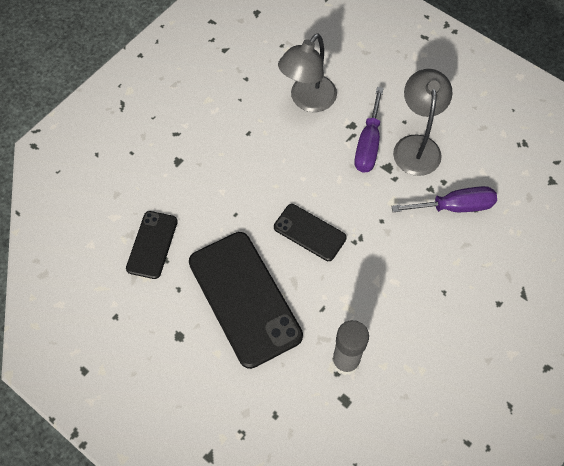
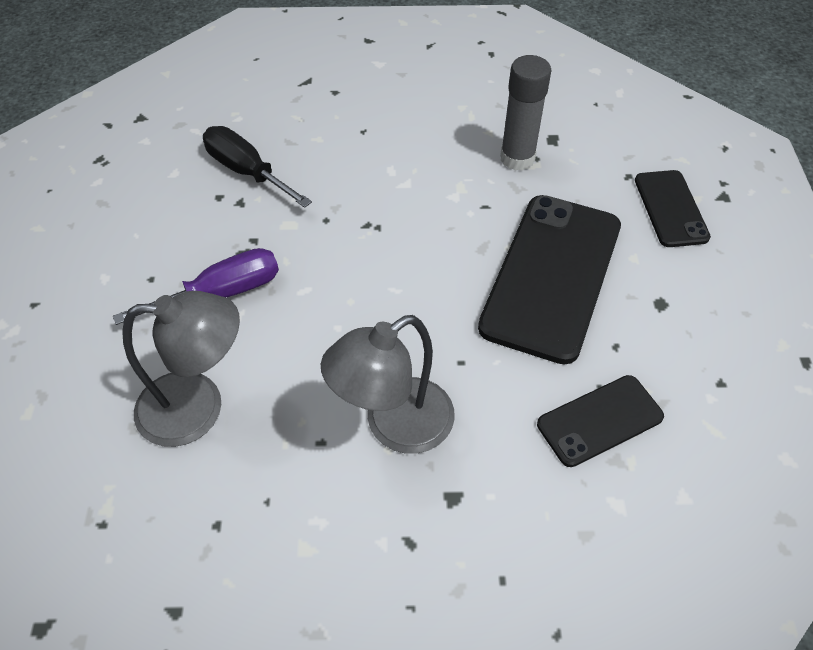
camera: 130 degrees left, 10 degrees down
(309, 232) = (407, 272): black phone -> black phone (670, 208)
(416, 146) = (183, 246): grey lamp -> grey lamp (394, 426)
(455, 206) = (247, 171): purple screwdriver -> black screwdriver

